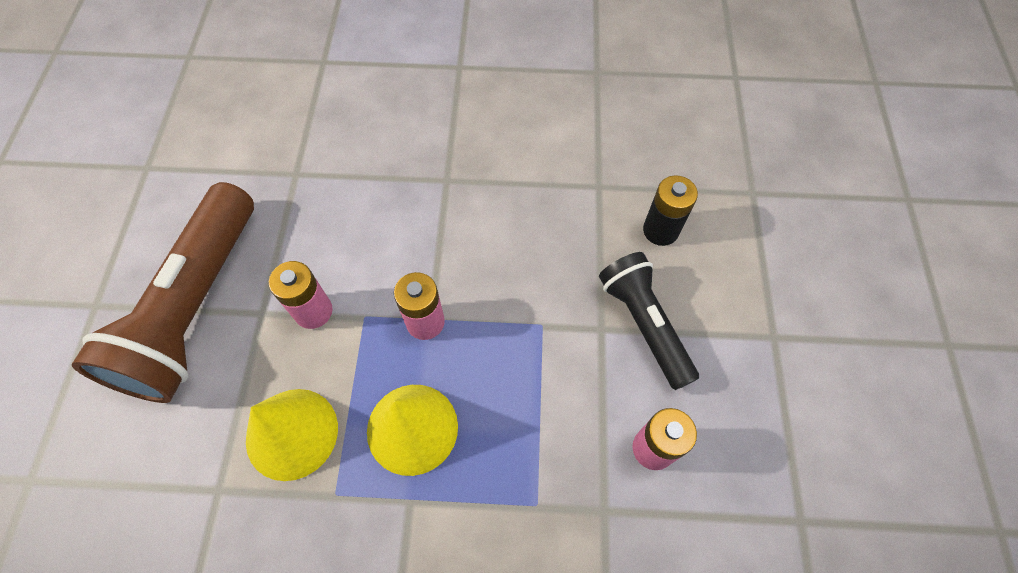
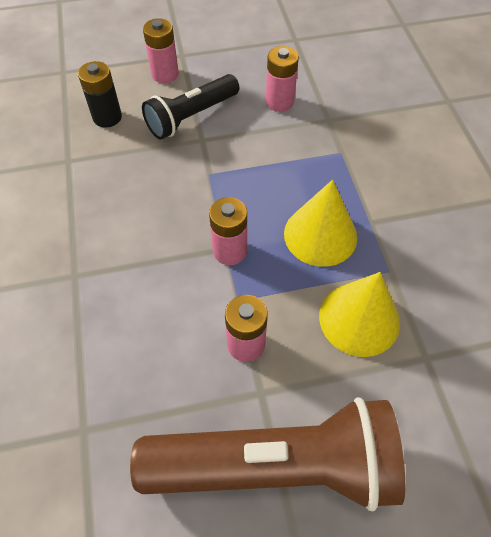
camera: 105 degrees left, 5 degrees down
(733, 307) = (165, 74): none -> pink battery

